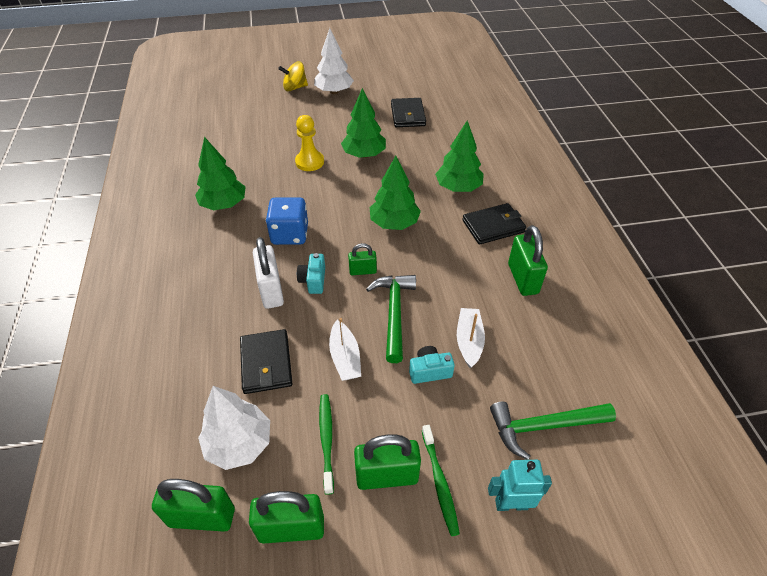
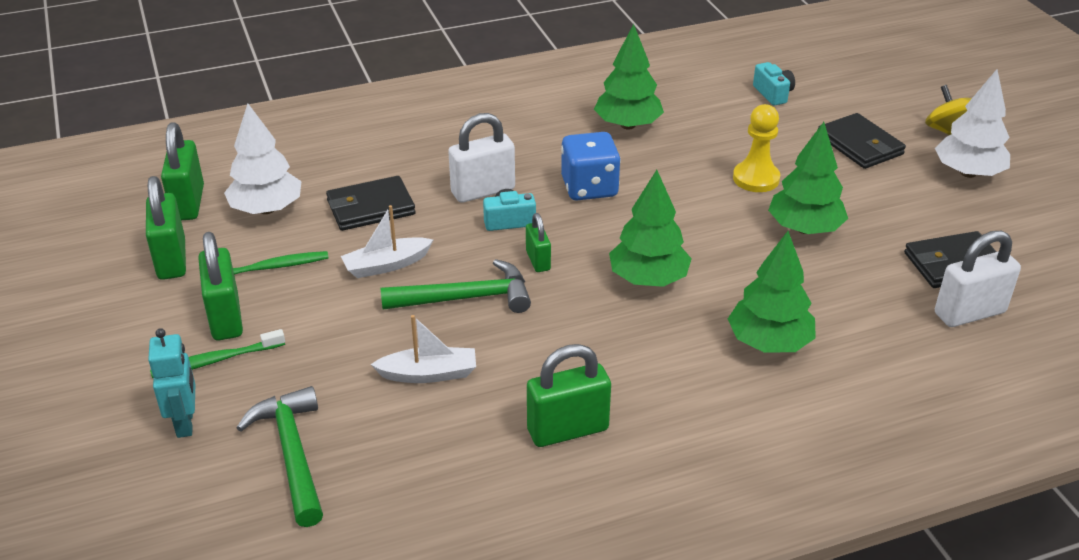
camera: 80 degrees right, 10 degrees down
(429, 371) = (373, 339): turquoise camera -> turquoise camera (773, 94)
(445, 120) = (969, 313): none -> white padlock
(493, 226) = (684, 391): black wallet -> black wallet (860, 145)

